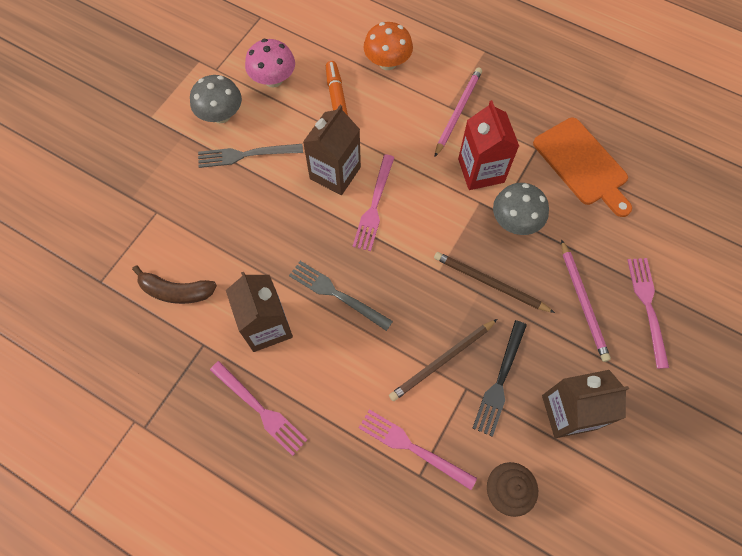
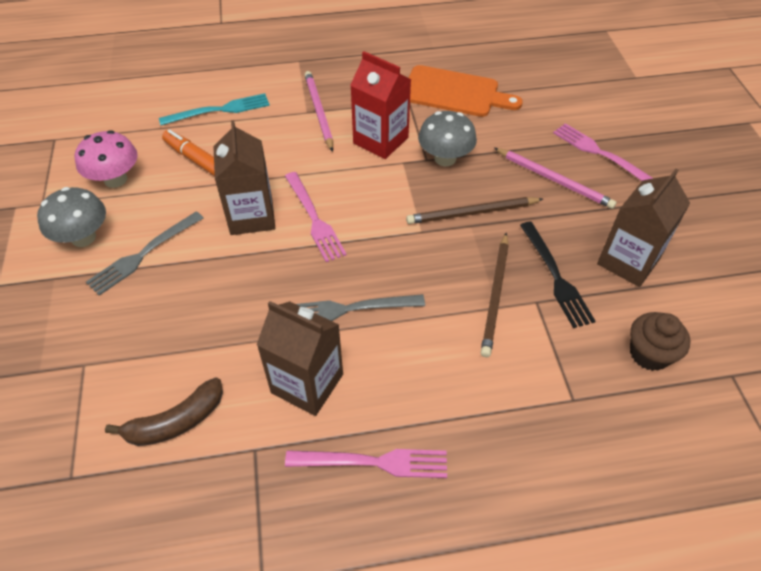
camera: 40 degrees left, 15 degrees down
(387, 62) = (219, 110): orange mushroom -> turquoise fork
(412, 447) = (543, 382): pink fork -> none

